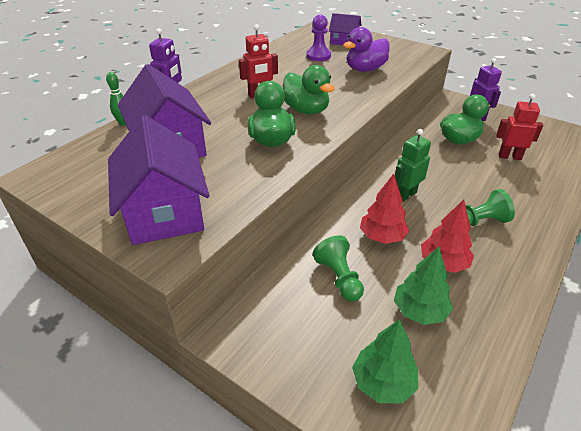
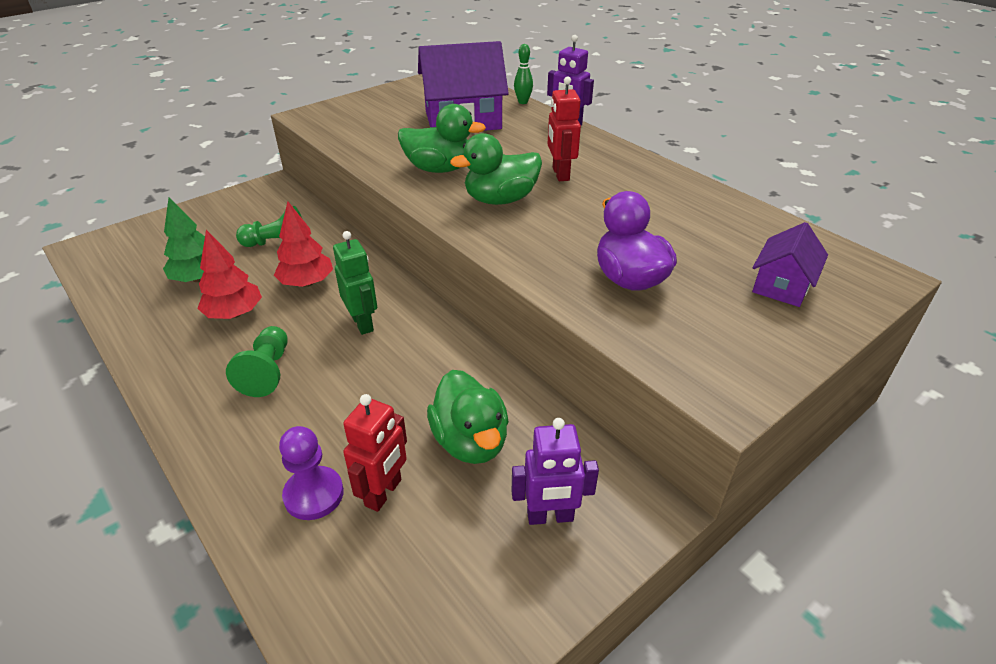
camera: 105 degrees right, 0 degrees up
(164, 212) = (359, 115): purple house -> none
(318, 56) = (700, 241): purple pawn -> purple pawn (314, 494)
(383, 383) = (162, 241): green tree -> none

